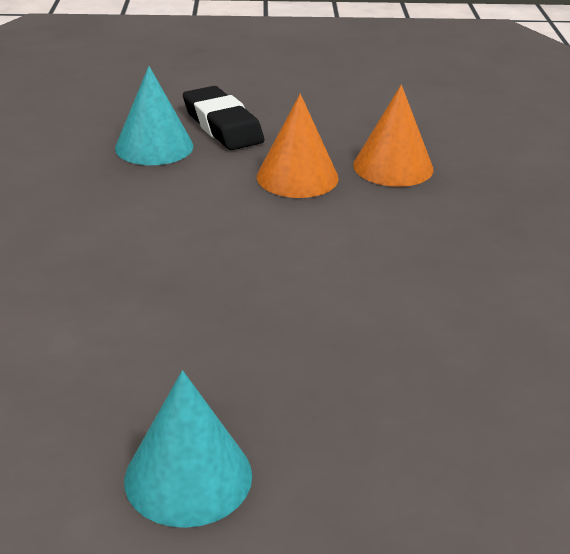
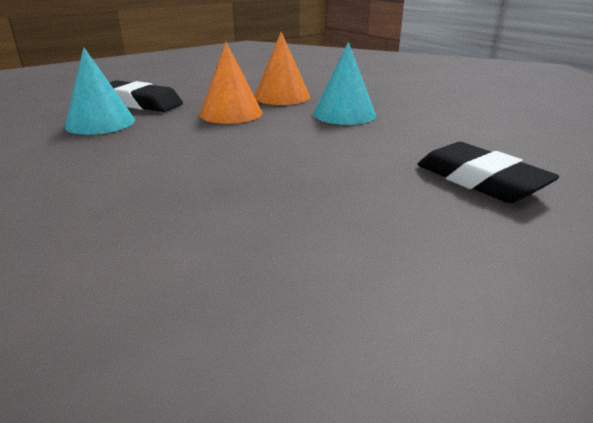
camera: 35 degrees left, 5 degrees down
(188, 477) = (442, 302): turquoise cone -> turquoise cone (344, 114)
(426, 389) = (480, 181): none -> black eraser

